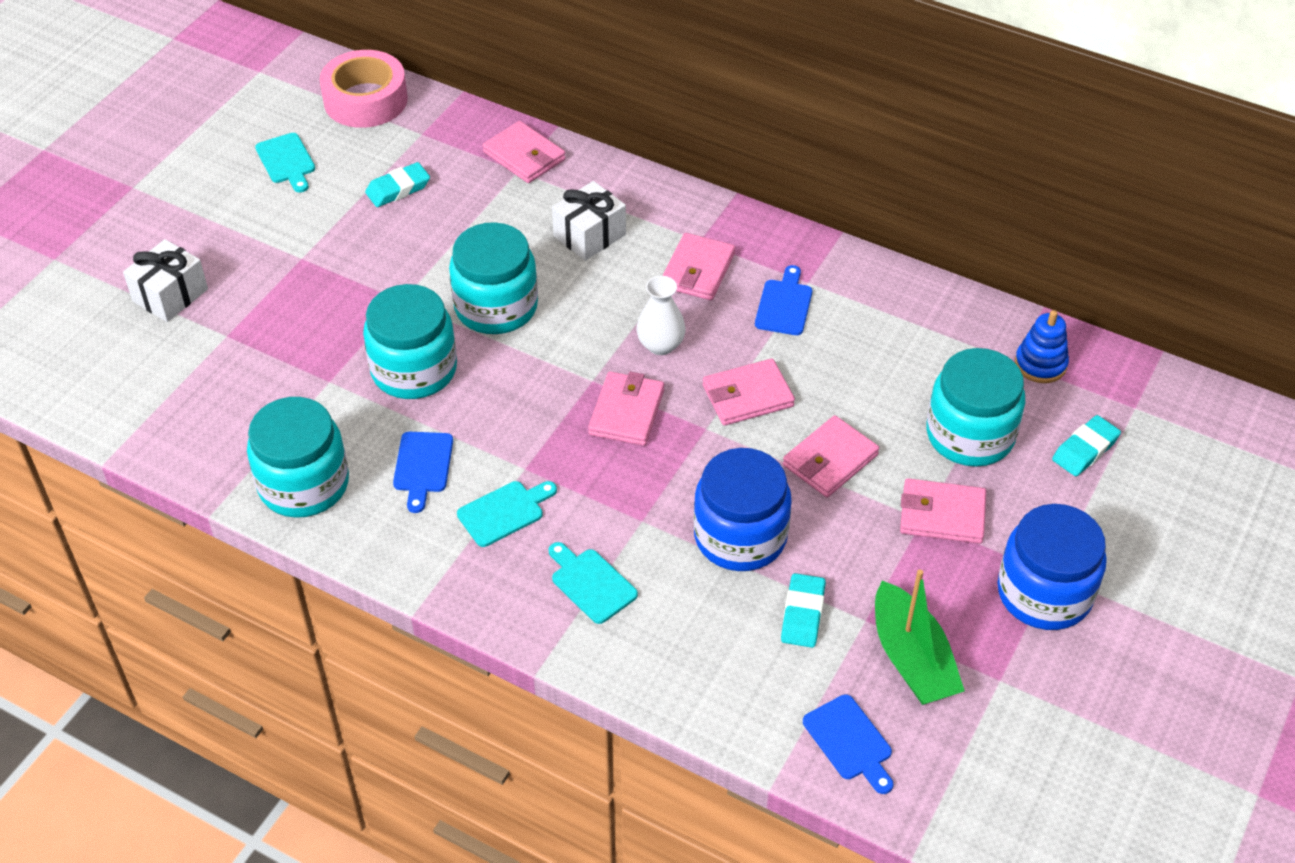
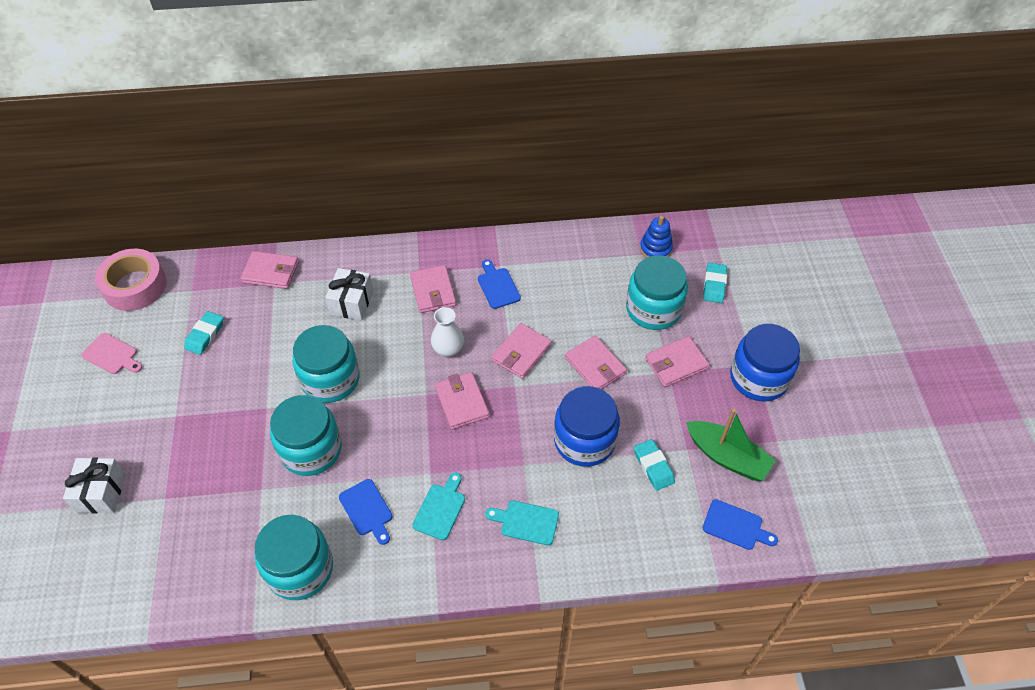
camera: 35 degrees left, 5 degrees up
(286, 161) = (112, 355): turquoise cutting board -> pink cutting board
(830, 460) = (595, 366): pink wallet -> pink wallet turned 45 degrees counterclockwise

